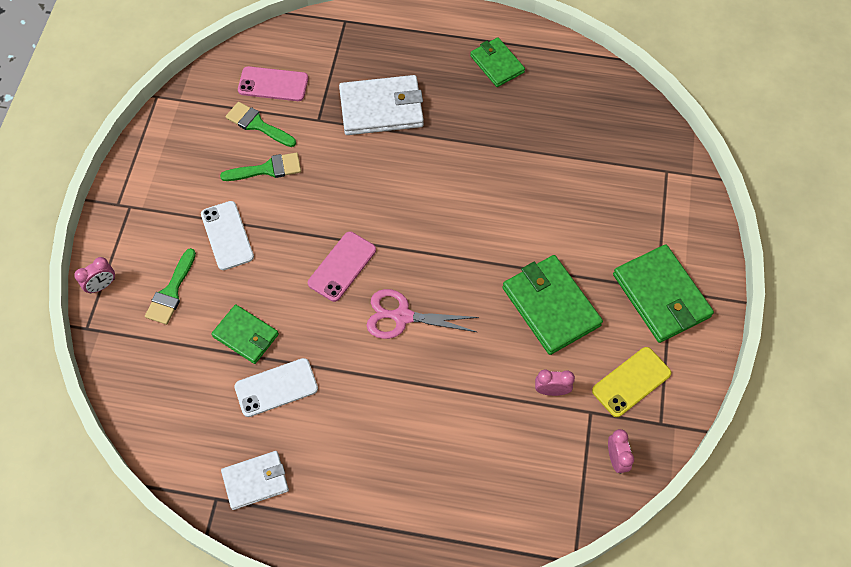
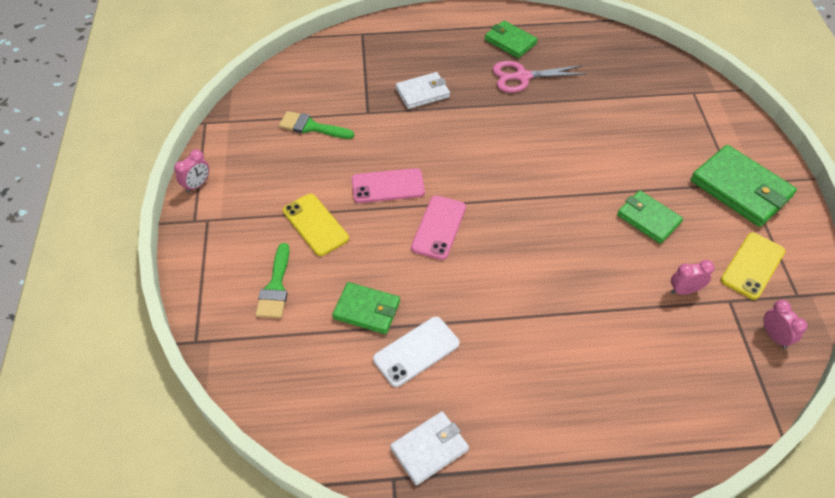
camera: 15 degrees left, 10 degrees down
(102, 285) = (200, 297): pink clock -> pink clock (197, 185)
(227, 235) = (315, 225): white phone -> yellow phone
(267, 169) = (334, 161): green brush -> none
(273, 84) = (314, 93): pink phone -> pink phone (388, 186)
(381, 108) = (422, 93): white wallet -> white wallet, size x0.62
(402, 316) = (515, 258): pink scissors -> pink scissors (522, 77)
(551, 306) = (648, 219): green wallet -> green wallet, size x0.62

